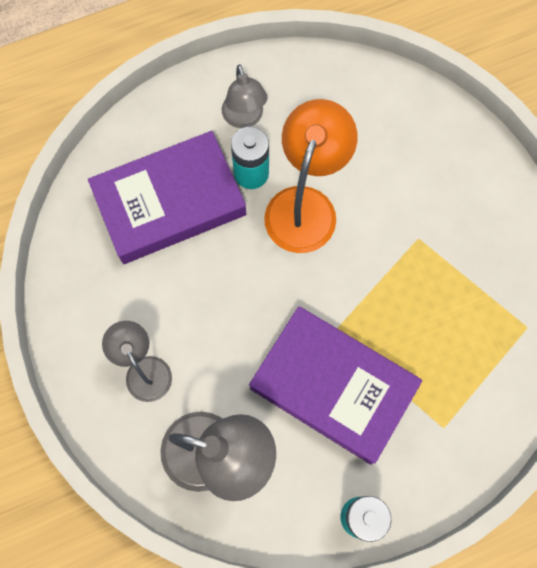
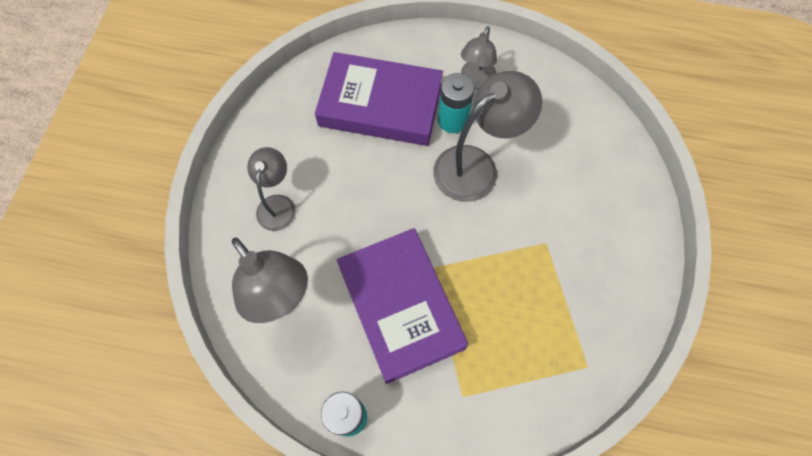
camera: 35 degrees right, 5 degrees down
(305, 205) = (476, 166): orange lamp -> grey lamp

